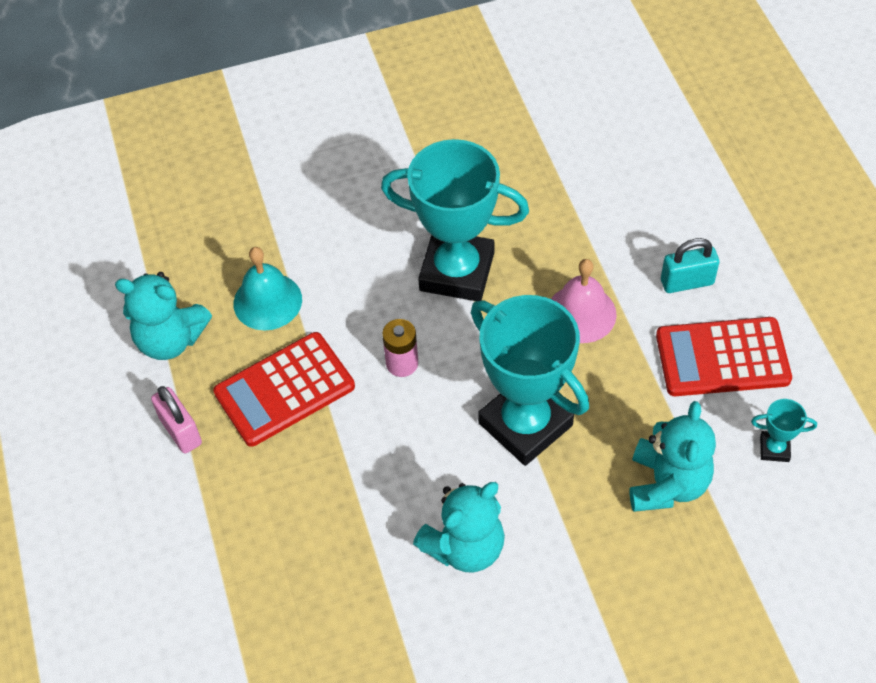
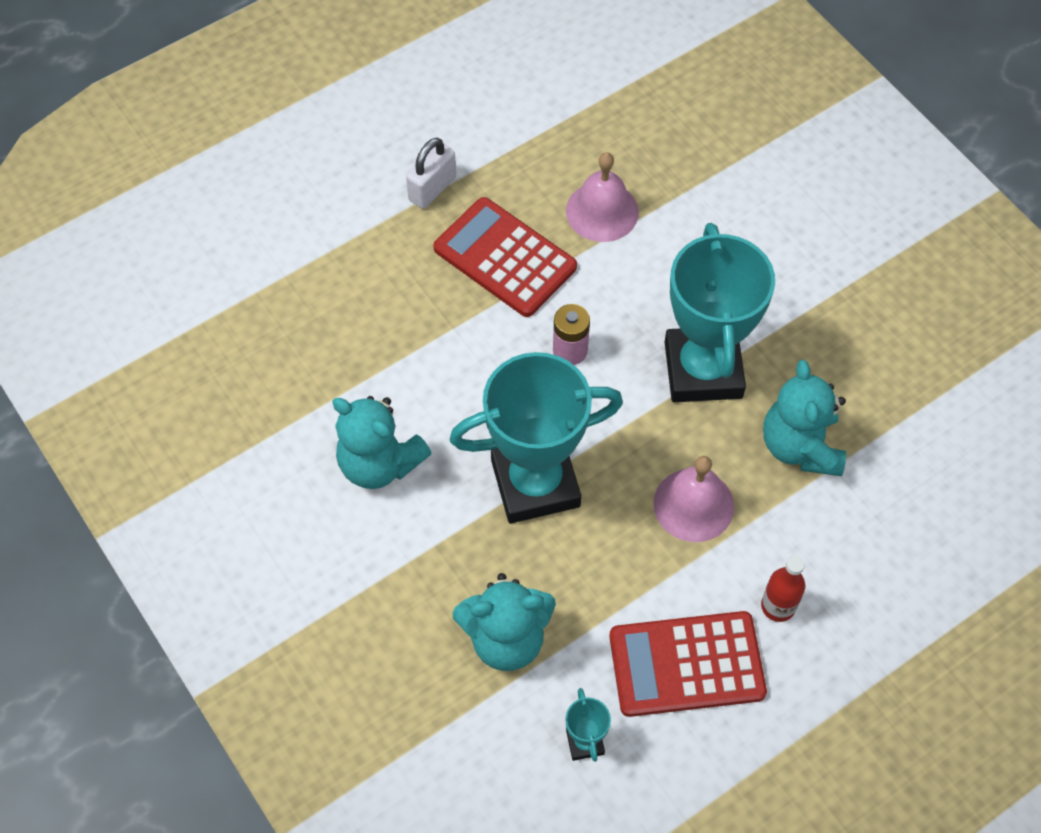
camera: 70 degrees right, 5 degrees up
(170, 339) = (529, 146): turquoise teddy bear -> turquoise teddy bear (800, 446)
(180, 431) = (432, 188): pink padlock -> white padlock
(267, 301) = (602, 211): turquoise bell -> pink bell
(525, 424) = (535, 483): turquoise trophy -> turquoise trophy turned 45 degrees clockwise
(687, 282) = (778, 606): turquoise padlock -> red bottle
(722, 358) = (686, 664): red calculator -> red calculator turned 75 degrees counterclockwise

